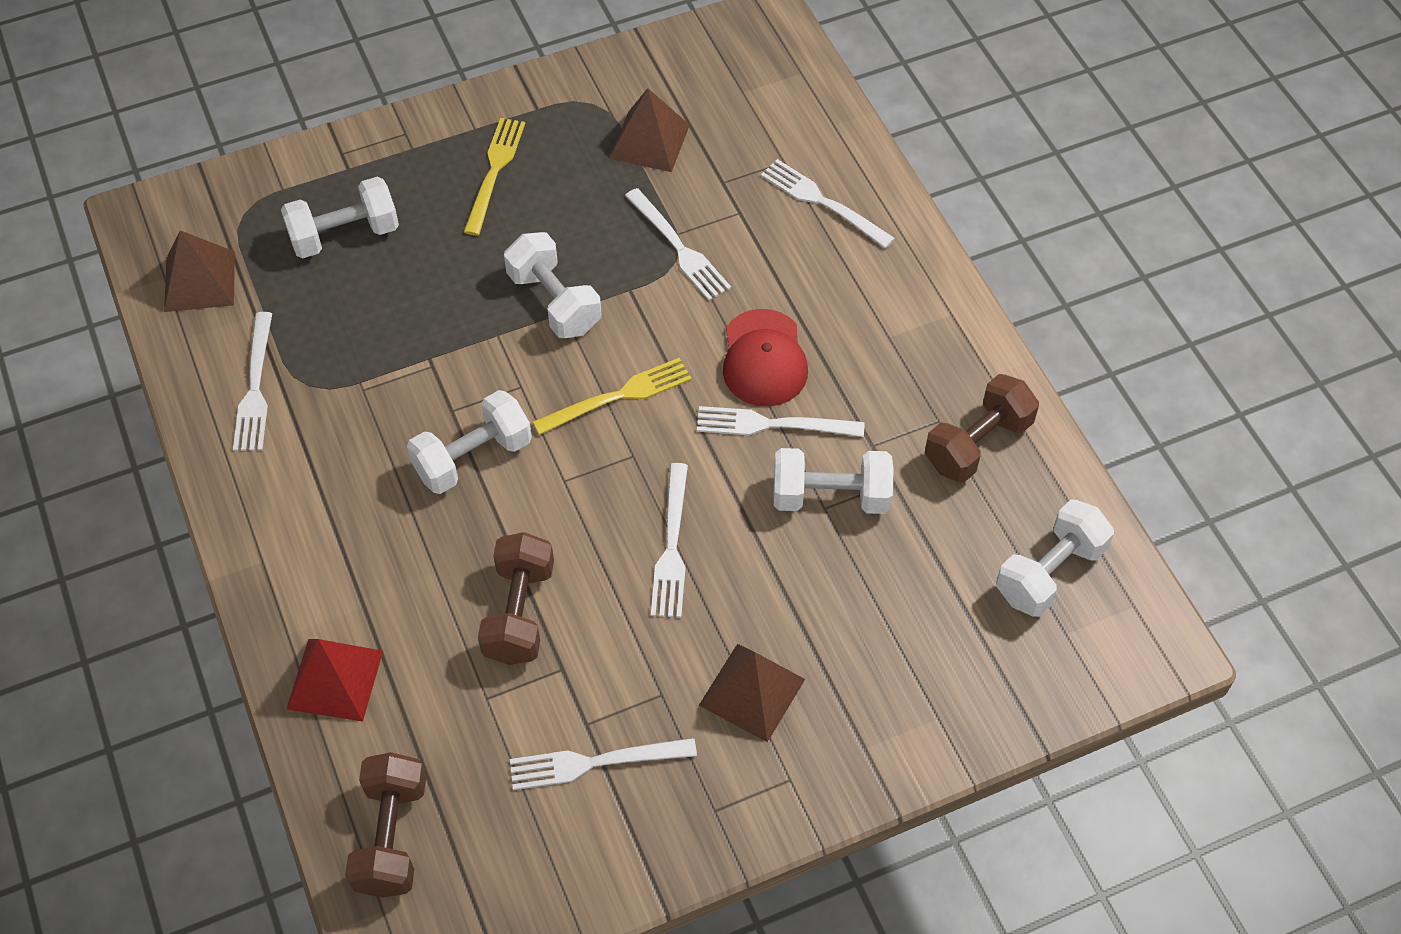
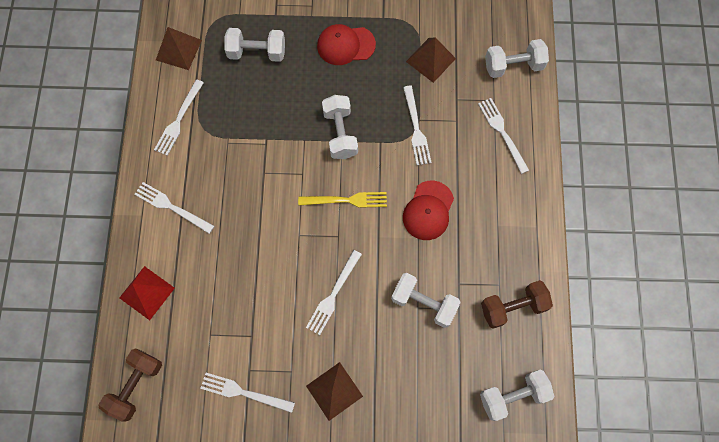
camera: 25 degrees right, 15 degrees up
(473, 458) = (262, 203): white dumbbell -> white dumbbell (513, 66)
(494, 170) = (345, 45): yellow fork -> red cap
(519, 613) = (245, 297): brown dumbbell -> none
(771, 424) = (414, 249): white fork -> white fork (171, 207)

